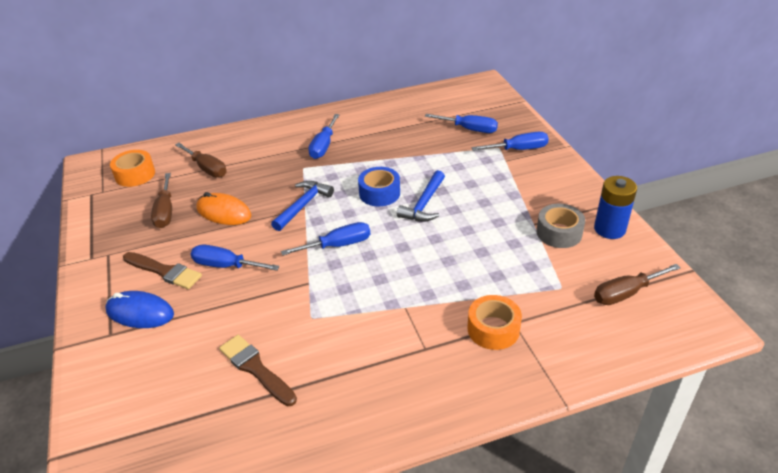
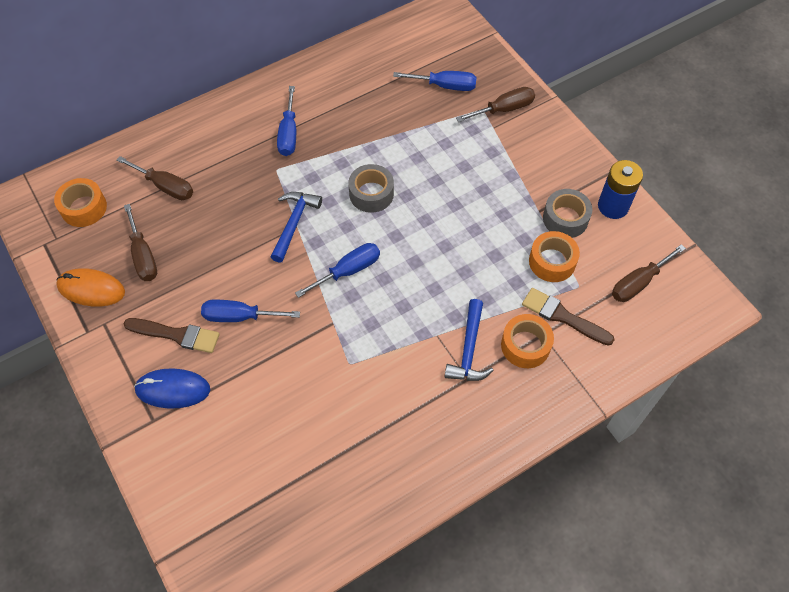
camera: 15 degrees left, 20 degrees up
(224, 212) = (210, 246): orange mouse -> orange mouse (91, 289)
(255, 368) = (315, 431): brown brush -> brown brush (563, 316)
(379, 193) = (371, 194): blue tape -> grey tape
(424, 204) = (422, 202): blue hammer -> blue hammer (469, 349)
(518, 149) = (504, 109): blue screwdriver -> brown screwdriver
(538, 264) = (552, 262): none -> orange tape

